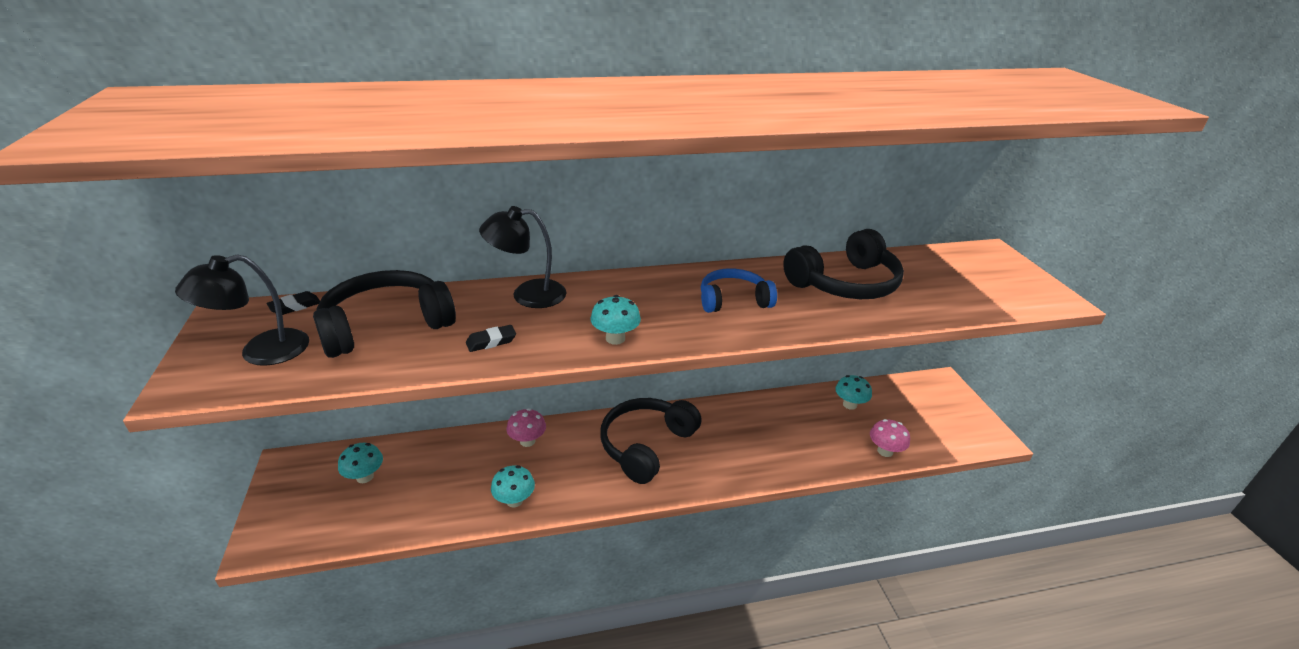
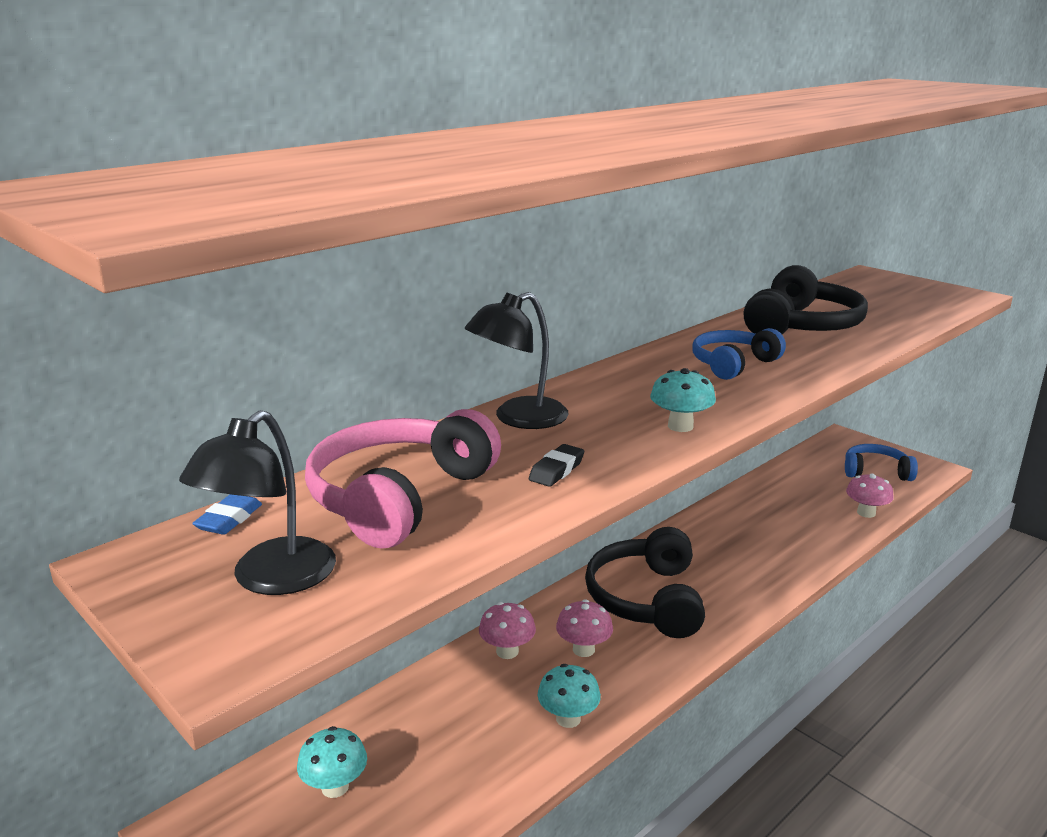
camera: 30 degrees left, 10 degrees down
(295, 306) = (229, 519): black eraser -> blue eraser
(386, 325) = (399, 497): black headphones -> pink headphones
(571, 461) = (583, 649): none -> pink mushroom
(849, 404) = (791, 485): turquoise mushroom -> none
(936, 421) = (876, 472): none -> blue headphones

